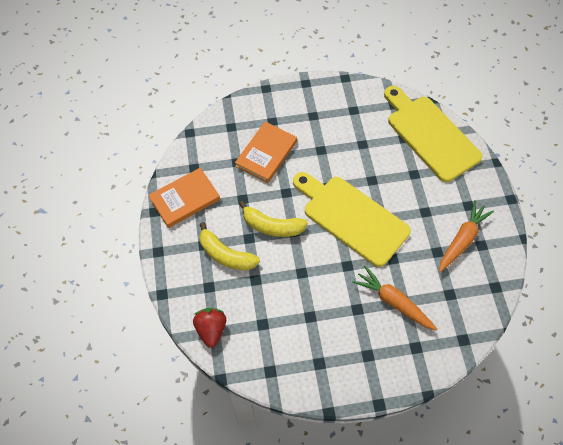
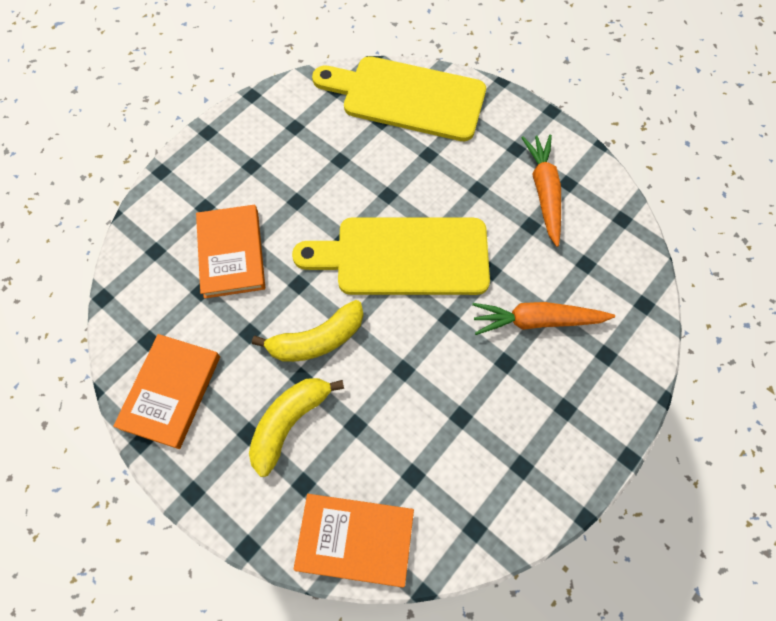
camera: 40 degrees left, 5 degrees up
(211, 330) = (355, 539): red strawberry -> orange book
(226, 255) = (290, 423): yellow banana -> yellow banana turned 135 degrees clockwise

